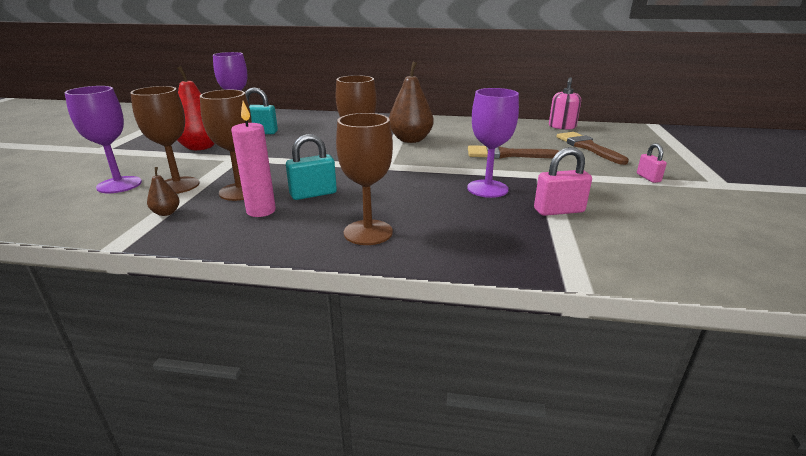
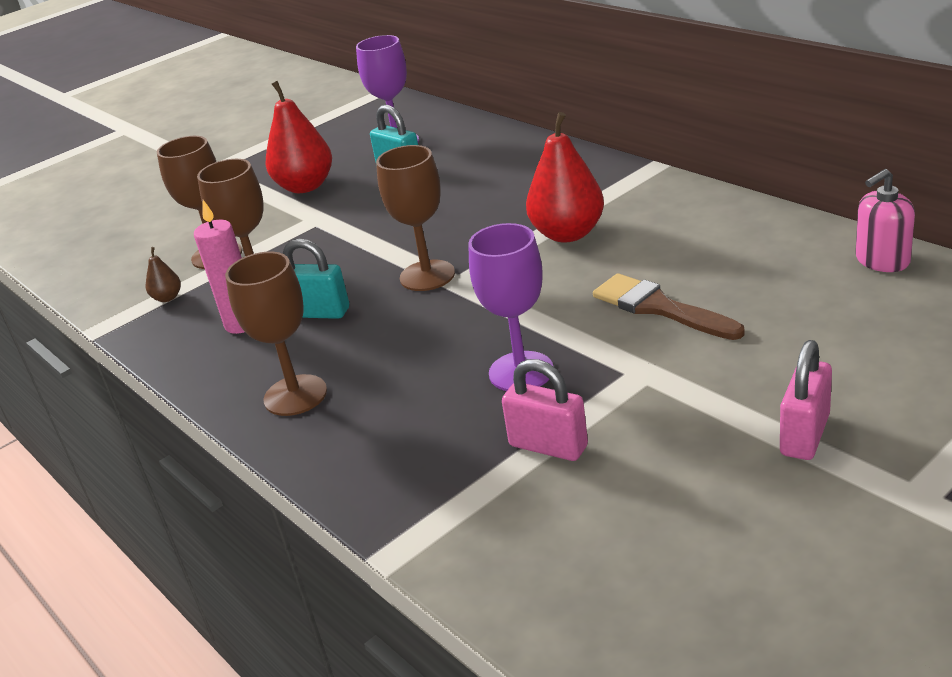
camera: 45 degrees right, 5 degrees up
(119, 185) = (173, 238): purple goblet -> none
(410, 140) = (568, 234): brown pear -> red pear
(587, 147) = (832, 329): brown brush -> none
(648, 178) = (805, 435): pink padlock -> pink padlock, size x1.60

